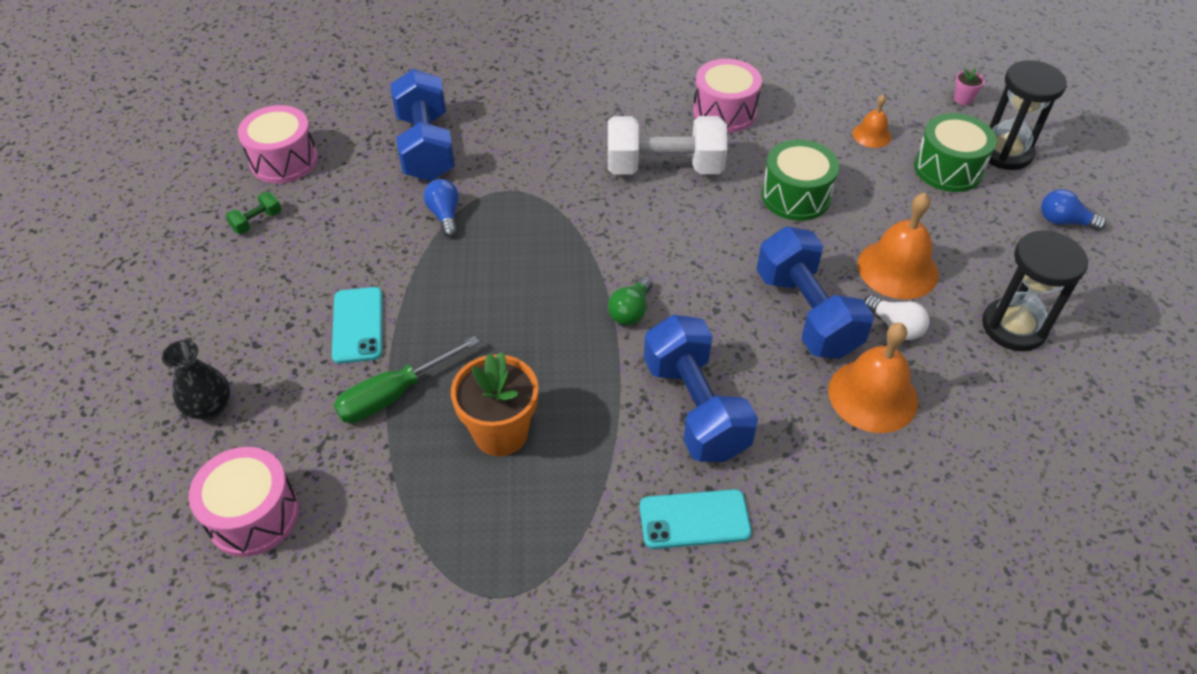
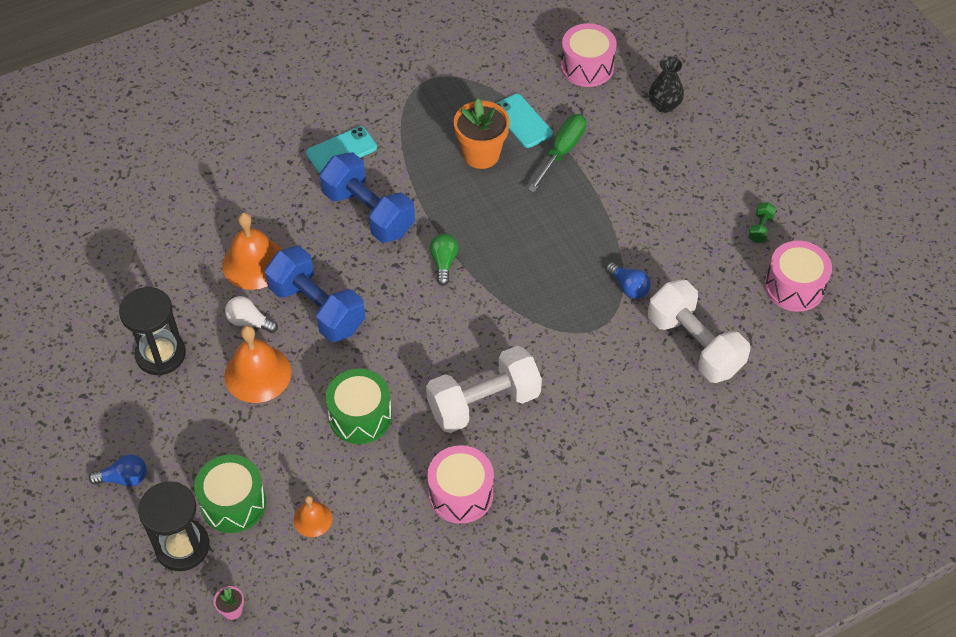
camera: 155 degrees right, 5 degrees up
(357, 325) = (621, 184): turquoise phone -> turquoise phone (522, 121)
(426, 147) = (694, 345): blue dumbbell -> white dumbbell

